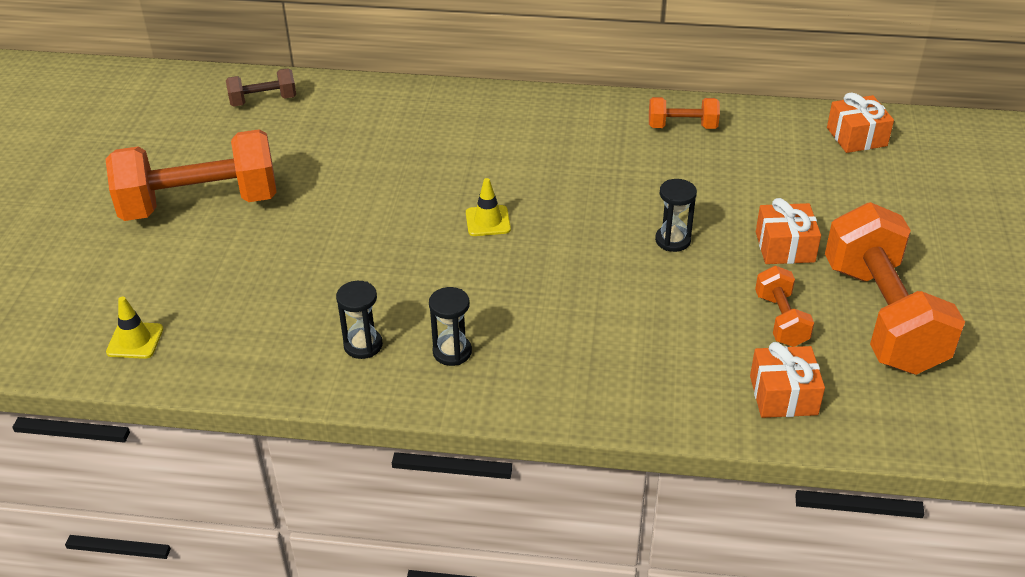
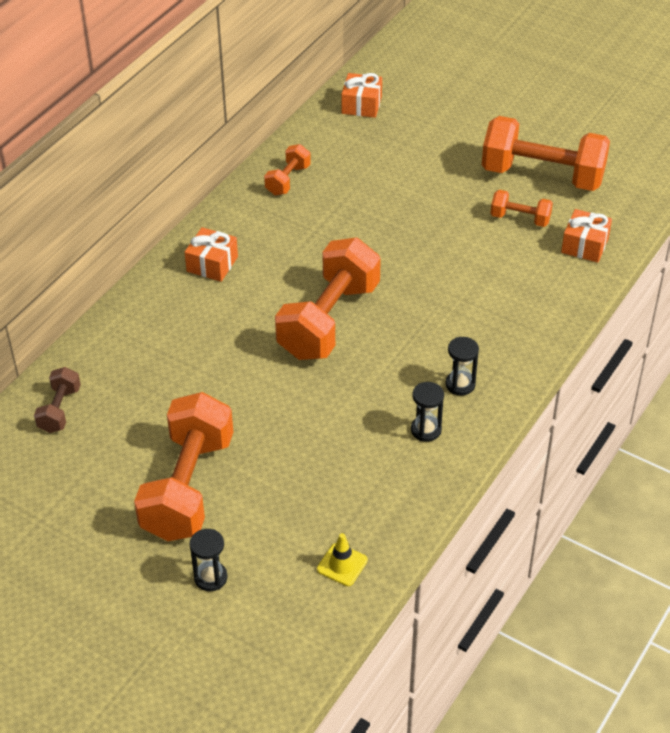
camera: 65 degrees left, 5 degrees up
(488, 221) = (329, 320): yellow traffic cone -> orange dumbbell
(673, 240) = (412, 235): black hourglass -> black hourglass (210, 577)
(785, 247) = (453, 187): orange gift -> orange gift (212, 264)

